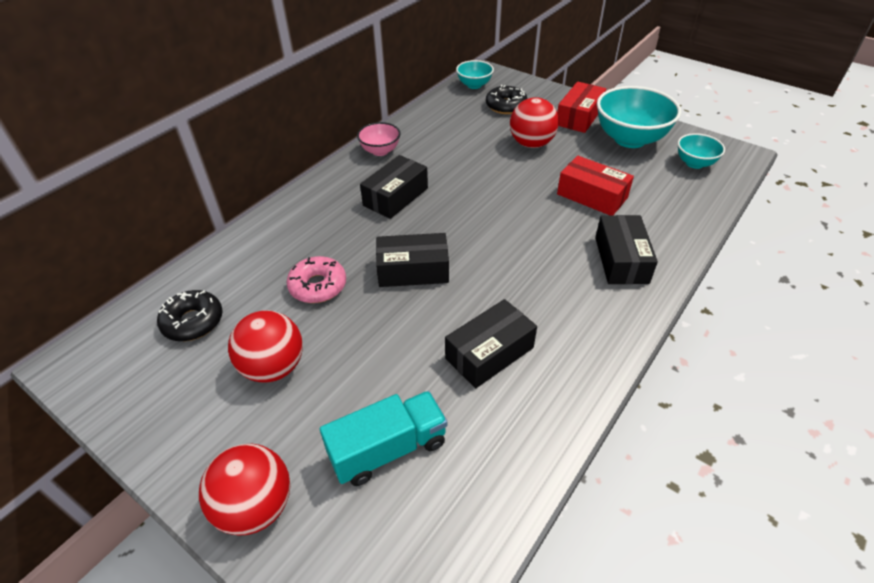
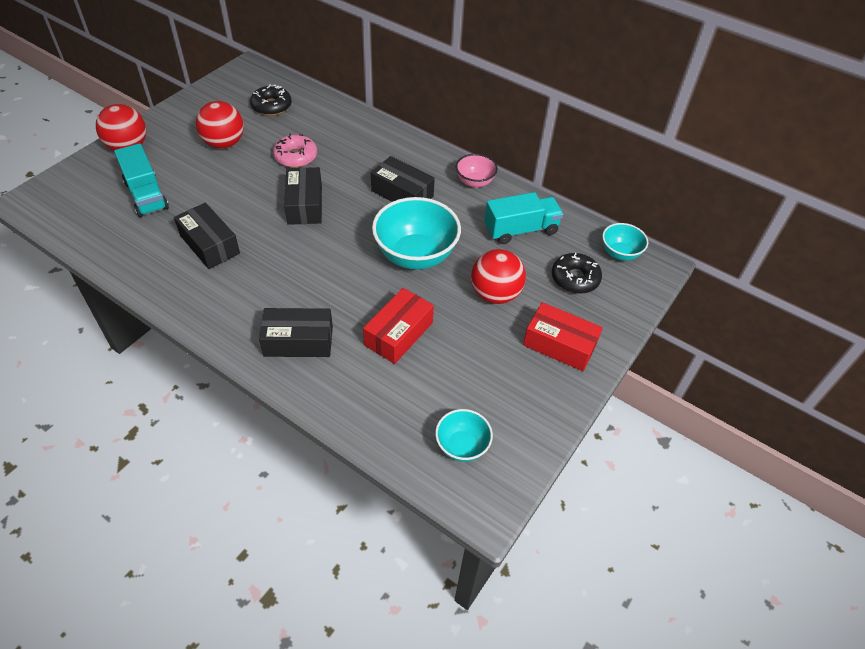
camera: 85 degrees right, 5 degrees up
(449, 128) = (521, 230): none -> turquoise truck
(630, 139) = (512, 388): turquoise bowl -> turquoise bowl (415, 255)

